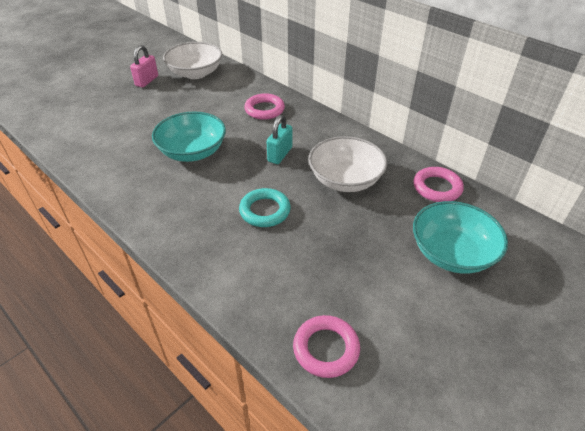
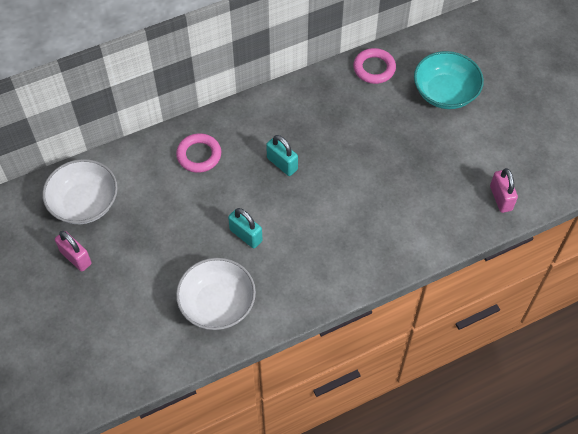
camera: 70 degrees left, 15 degrees up
(192, 152) = (246, 235): turquoise bowl -> turquoise padlock
(265, 211) = (355, 197): turquoise ring -> none
(326, 348) = (500, 198): pink ring -> pink padlock
(345, 180) = (339, 126): white bowl -> white bowl (217, 304)

